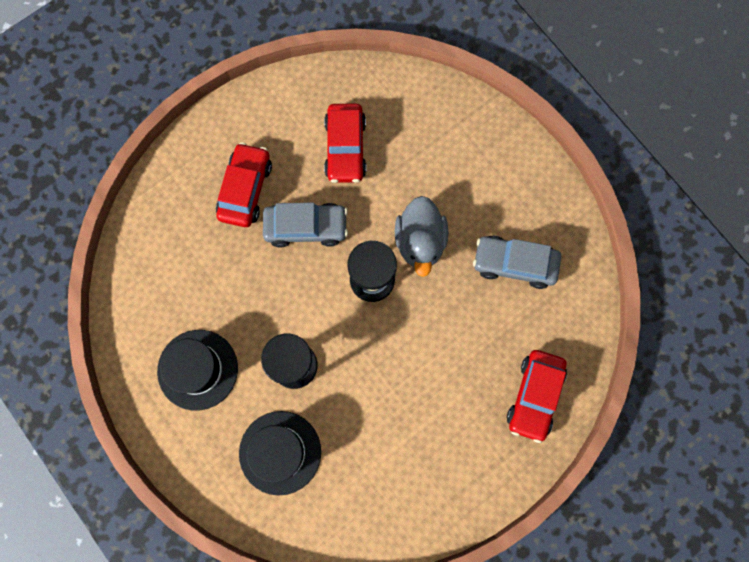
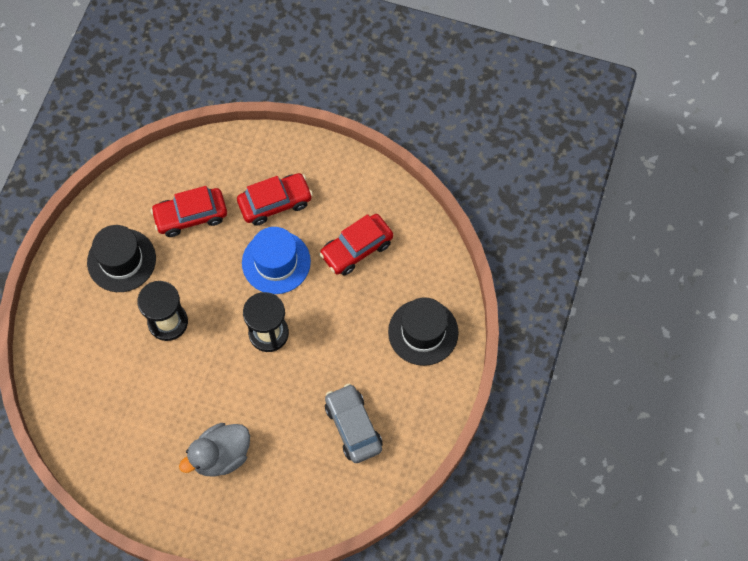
camera: 55 degrees right, 10 degrees down
(280, 452) = (98, 354): black hat -> black hat (423, 332)
(306, 227) = (276, 262): grey car -> blue hat
(420, 241) = (322, 348): grey duck -> grey duck (221, 456)
(534, 396) = (259, 506): red car -> red car (191, 216)

